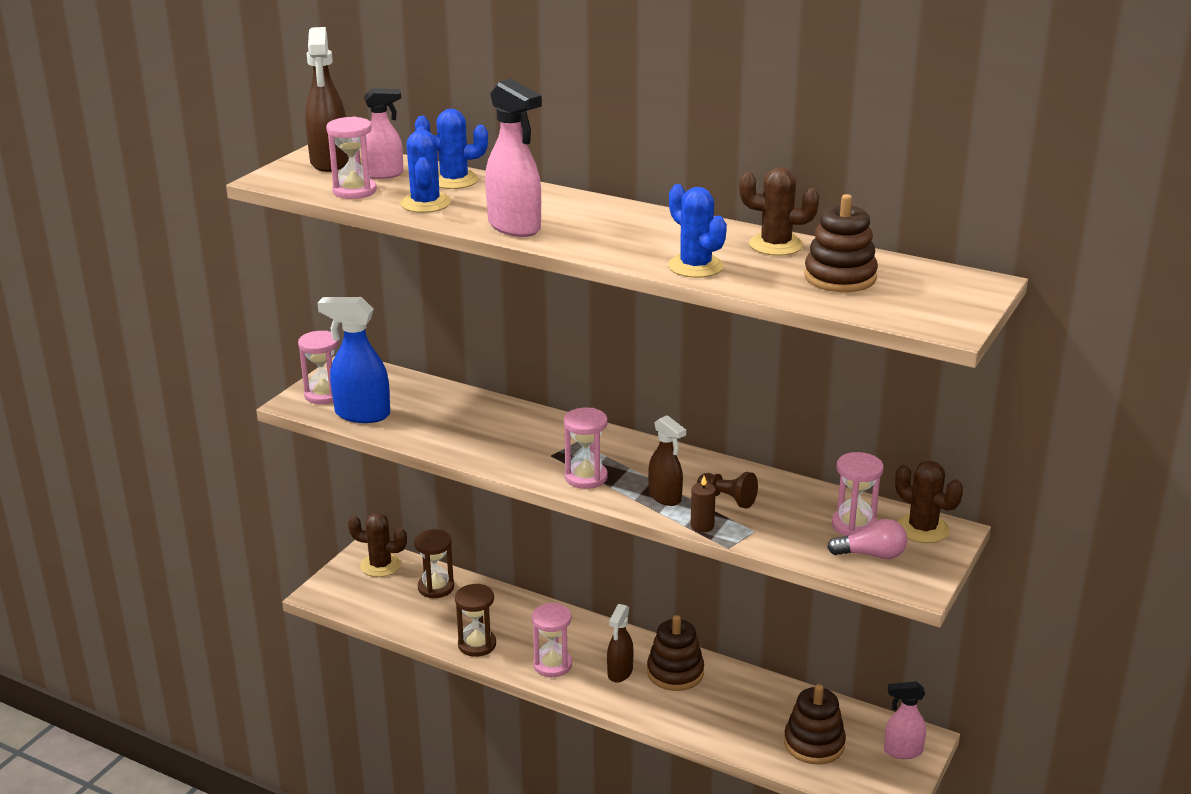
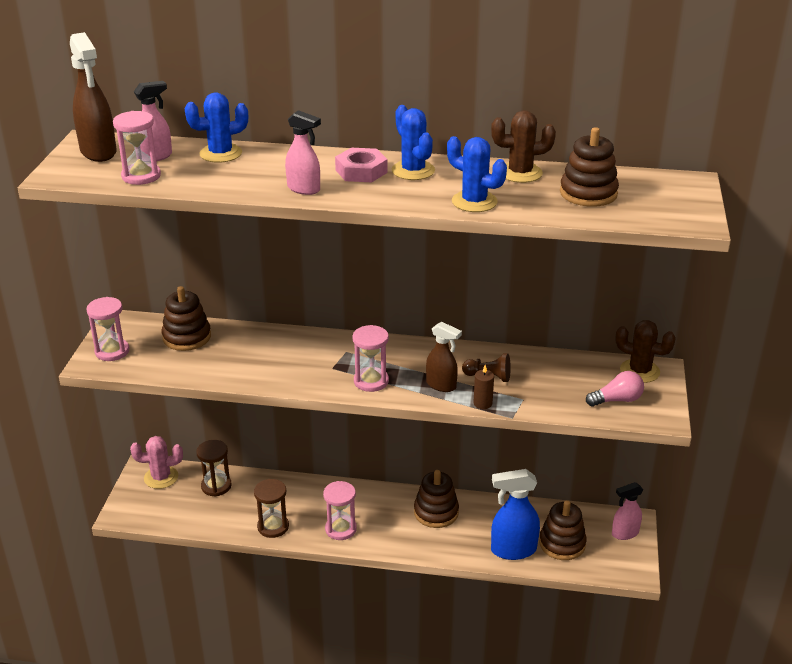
camera: 20 degrees left, 5 degrees up
(361, 414) = (155, 363): blue spray bottle -> blue spray bottle (513, 550)
(380, 565) = (161, 477): brown cactus -> pink cactus
(410, 395) = (187, 337): none -> brown stacking toy
(425, 203) = (212, 179): blue cactus -> blue cactus (413, 171)
(515, 227) = (304, 189): pink spray bottle -> pink spray bottle, size x0.64
(592, 218) = (361, 171): none -> pink nut
(619, 672) = (395, 523): brown spray bottle -> none
(854, 525) = (591, 379): pink hourglass -> none

